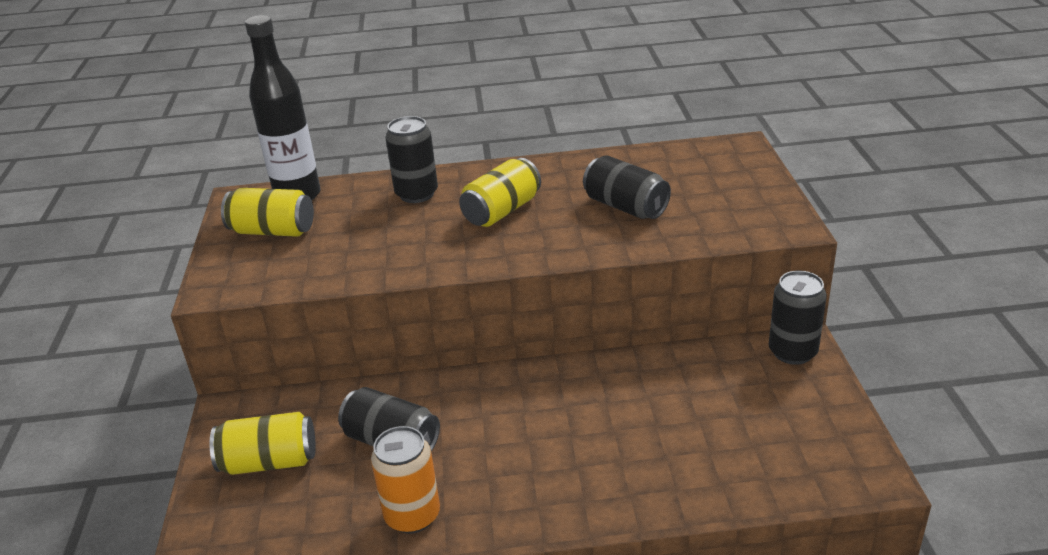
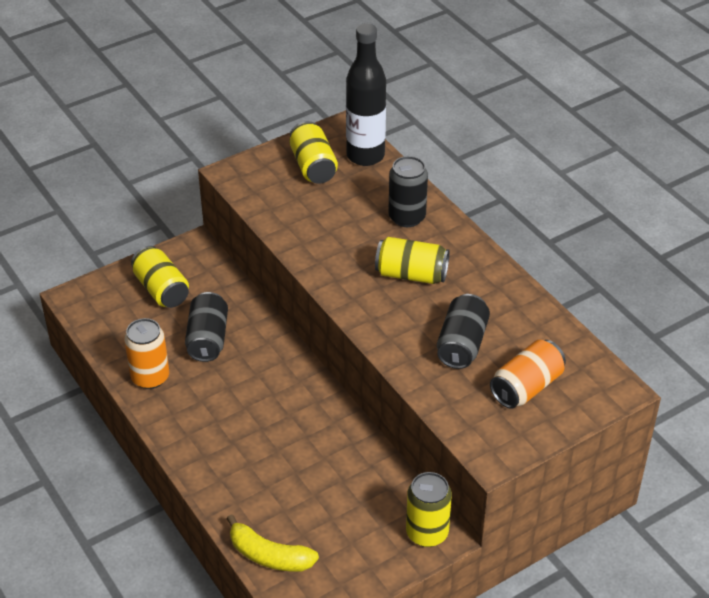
camera: 60 degrees right, 10 degrees up
(708, 187) = (526, 387): none -> orange can
(774, 483) = (269, 555): none -> yellow banana
(792, 352) = (427, 533): black can -> yellow can

